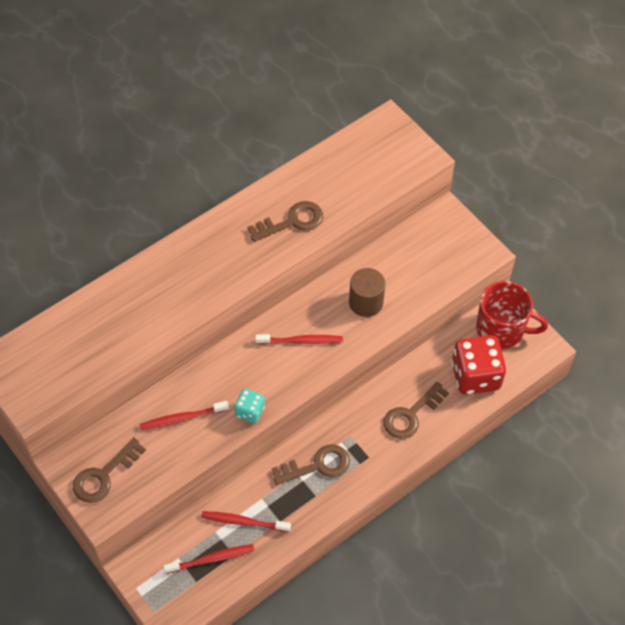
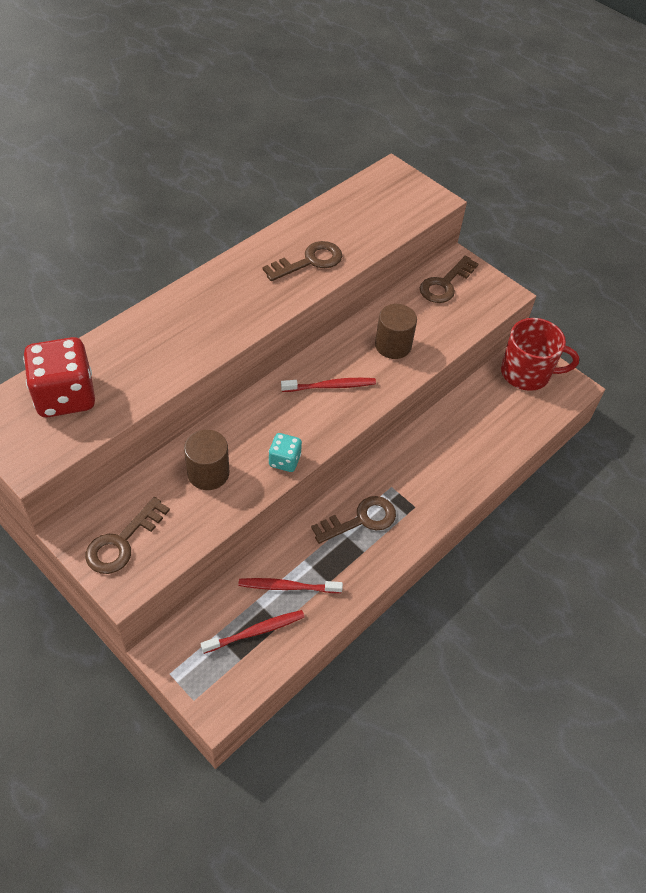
camera: 10 degrees left, 5 degrees down
(182, 418) = (208, 473): red toothbrush -> brown cylinder
(411, 415) = (452, 461): brown key -> brown key (445, 284)
(475, 376) = (510, 418): red dice -> red dice (65, 396)

